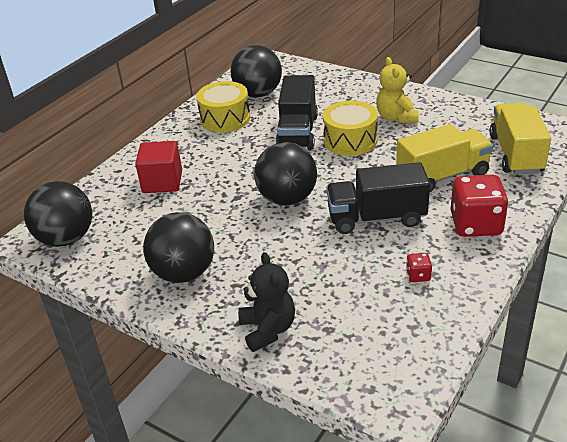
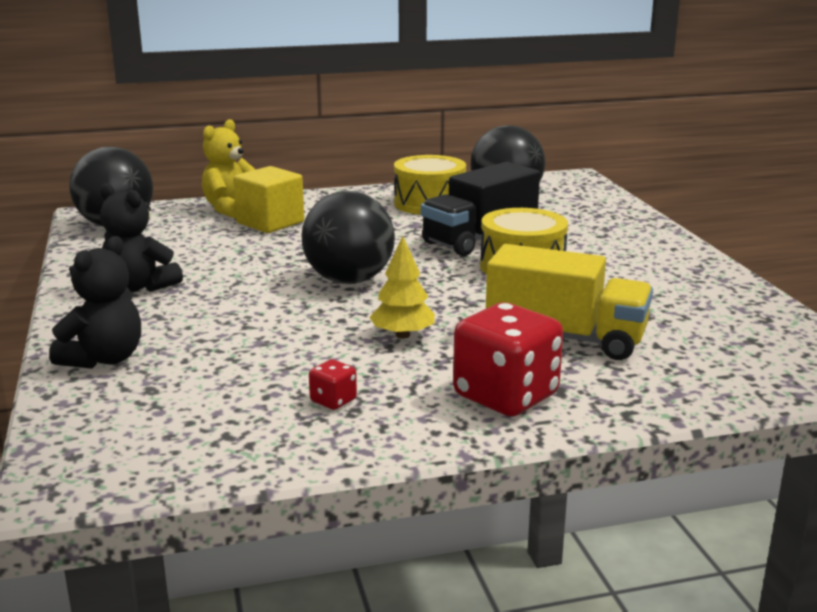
camera: 40 degrees right, 15 degrees down
(162, 182) = (270, 222): red cube -> yellow cube
(184, 273) = (139, 287): black ball -> black teddy bear
(376, 218) = (403, 335): black truck -> yellow tree
(396, 117) = (624, 270): yellow teddy bear -> yellow teddy bear (231, 209)
(516, 154) = (718, 363): yellow truck -> none

